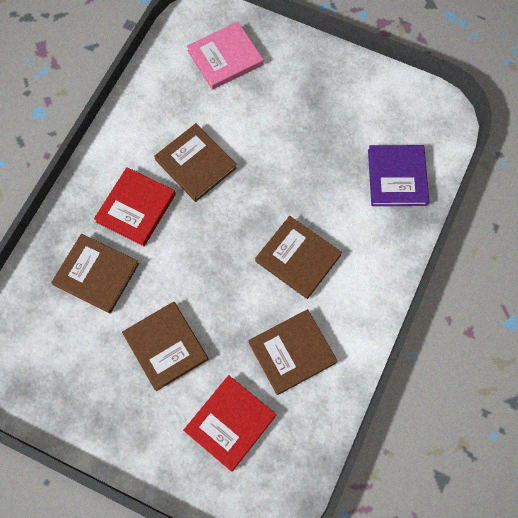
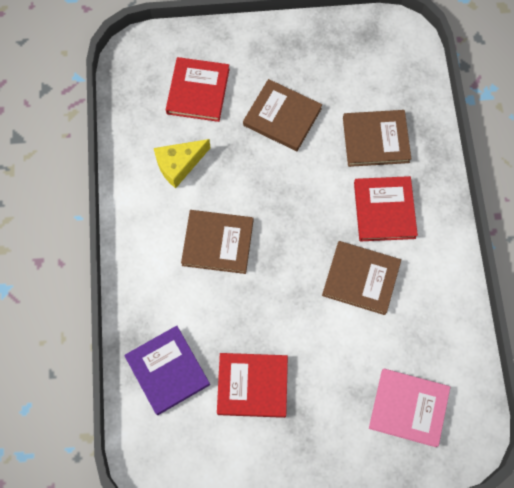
camera: 150 degrees right, 0 degrees up
(225, 58) = (408, 408): pink book -> pink book turned 75 degrees clockwise
(292, 352) = (179, 165): brown book -> yellow cheese
(334, 132) = (252, 386): none -> red book

